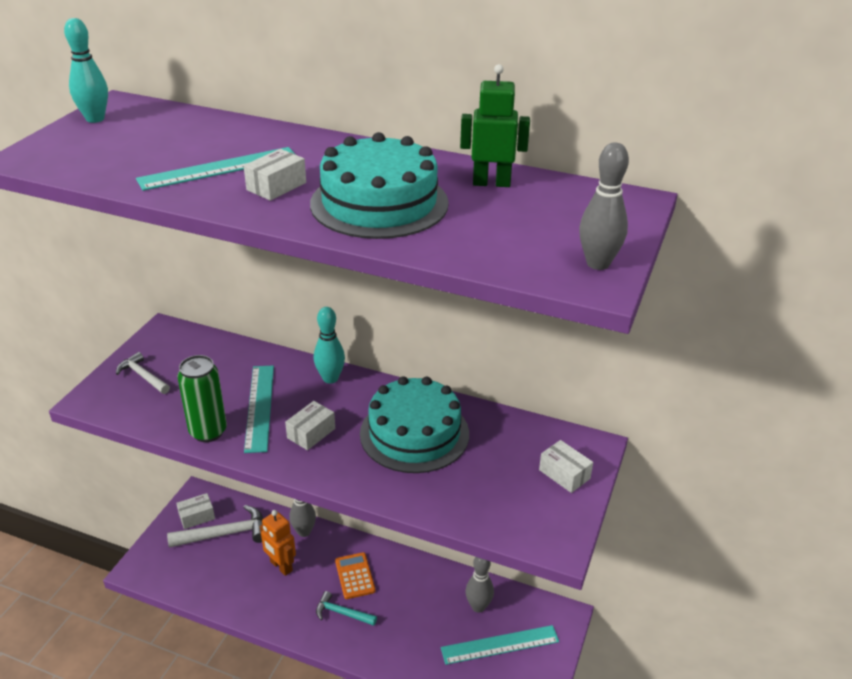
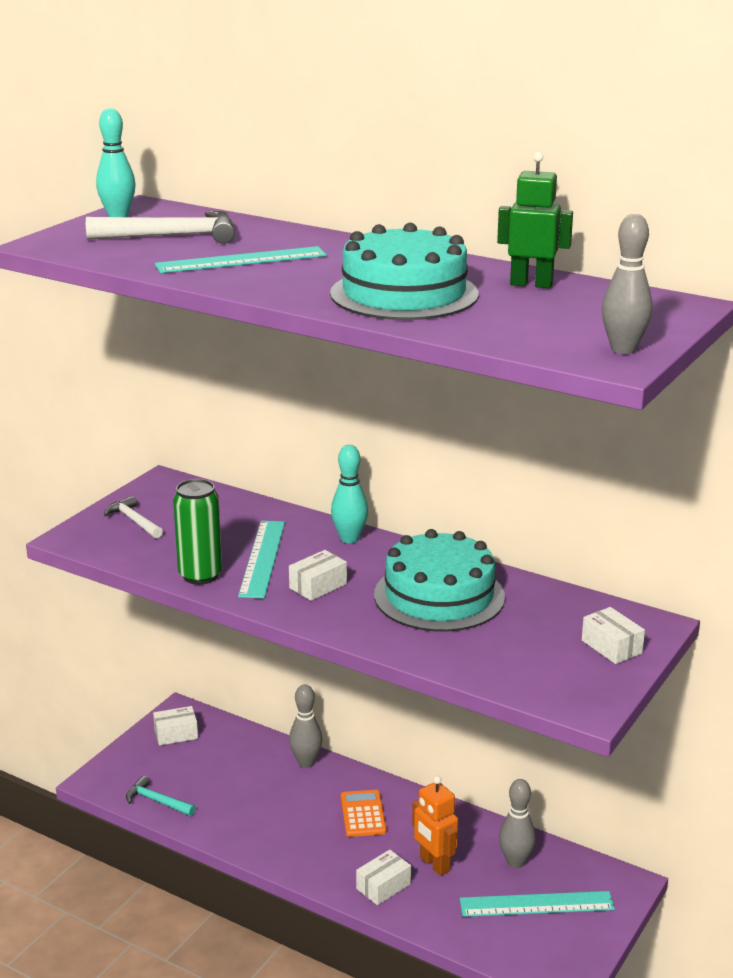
camera: 10 degrees right, 10 degrees down
(225, 534) = (208, 755): white hammer -> white hammer (172, 236)
(276, 186) = (298, 276): white box -> white box (383, 886)
(281, 566) = (272, 795): orange robot -> orange robot (434, 864)
(342, 613) = (341, 850): turquoise hammer -> turquoise hammer (157, 801)

